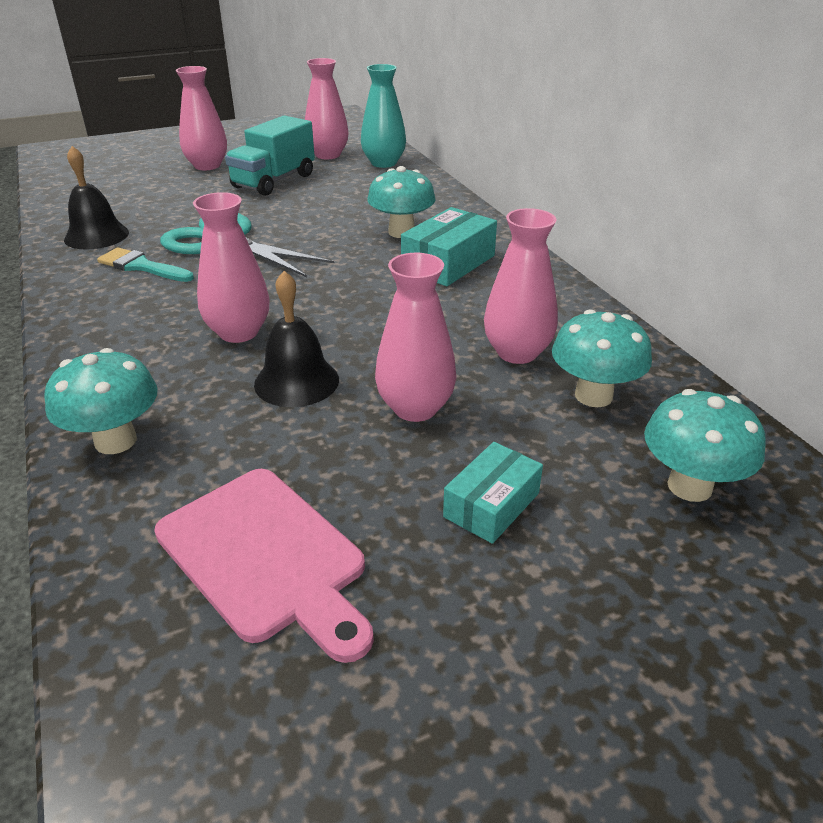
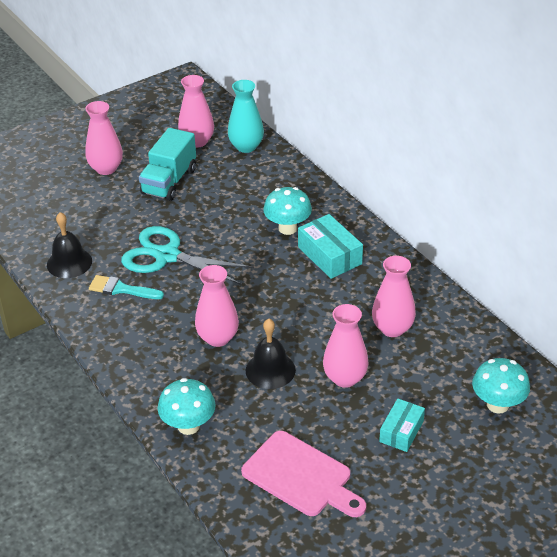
camera: 10 degrees left, 5 degrees up
(448, 263) = (329, 255): turquoise box -> turquoise box turned 60 degrees counterclockwise
(593, 396) = (442, 354): turquoise mushroom -> none

